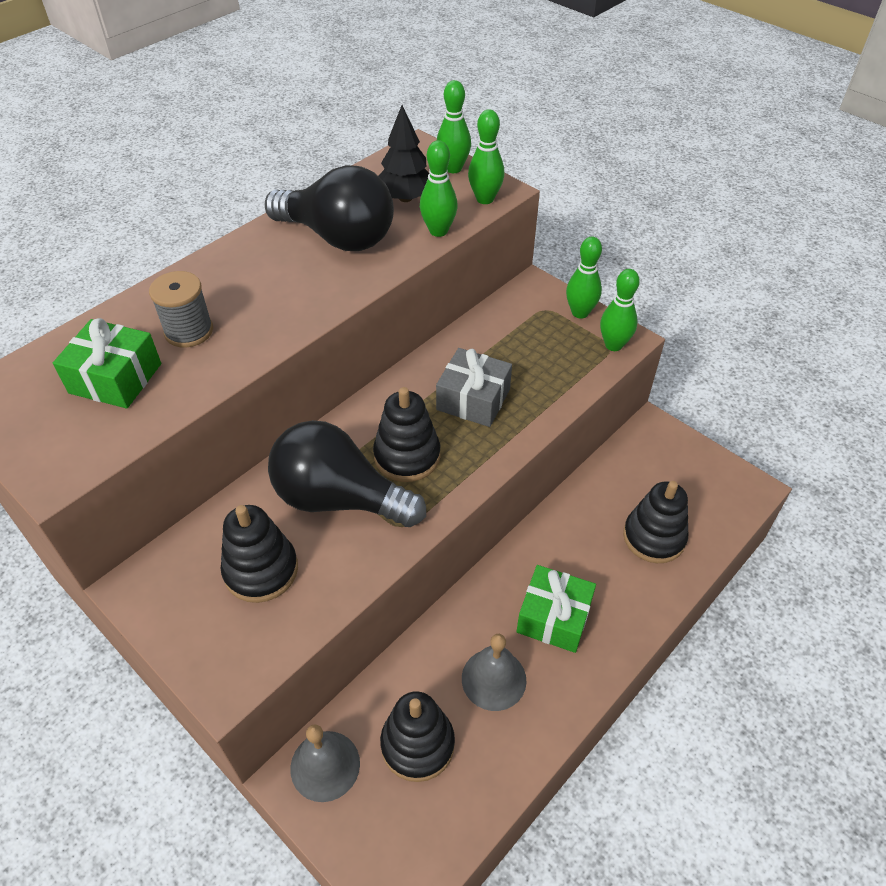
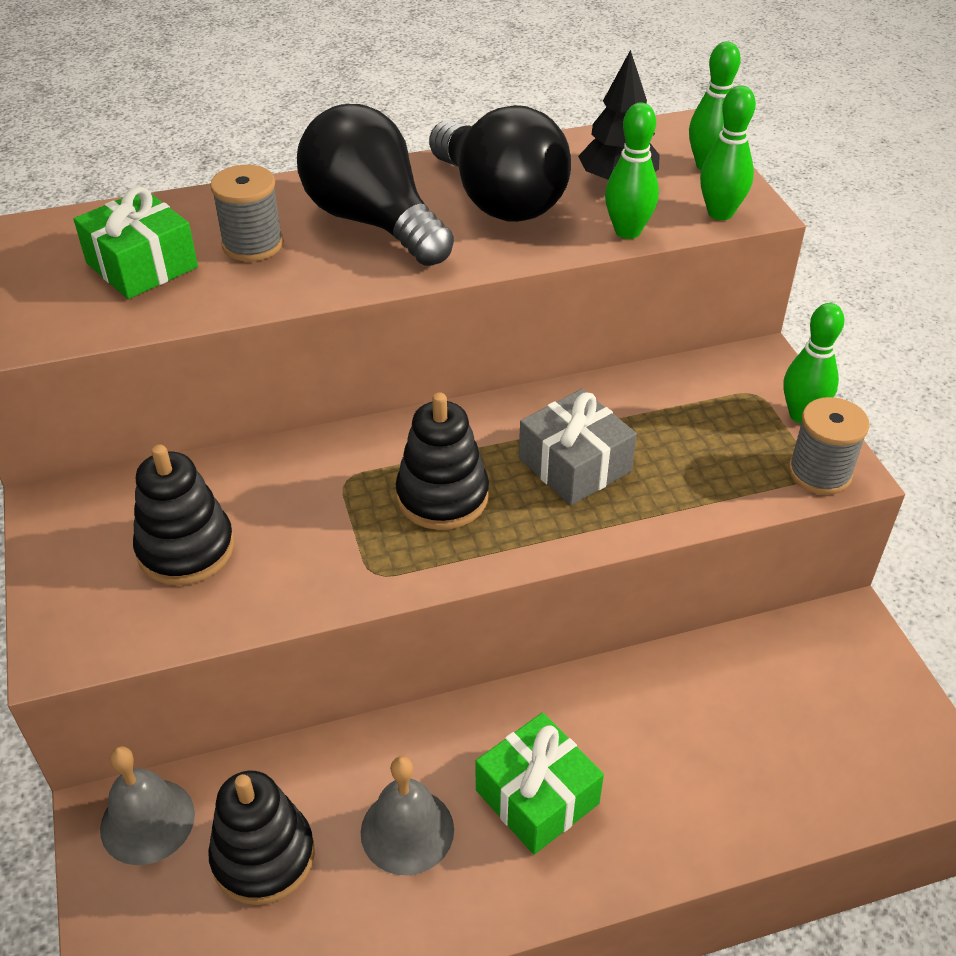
camera: 30 degrees right, 5 degrees down
(339, 499) = (328, 510): black light bulb -> black light bulb (373, 222)
(613, 345) = (819, 473): green bowling pin -> grey spool
(654, 537) = (750, 764): black stacking toy -> none

